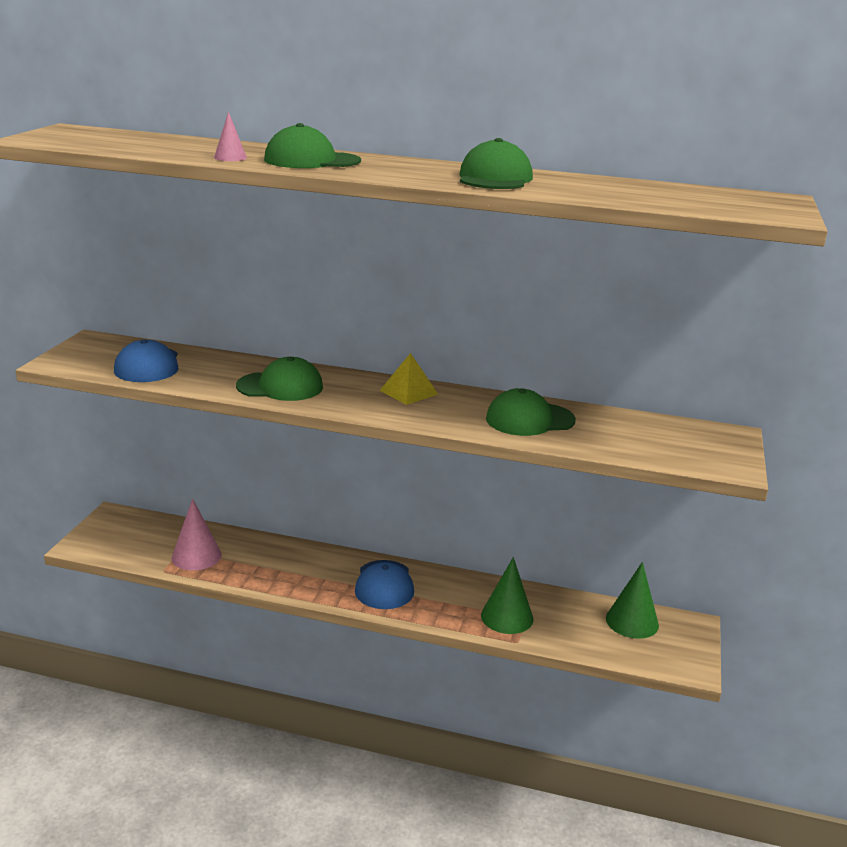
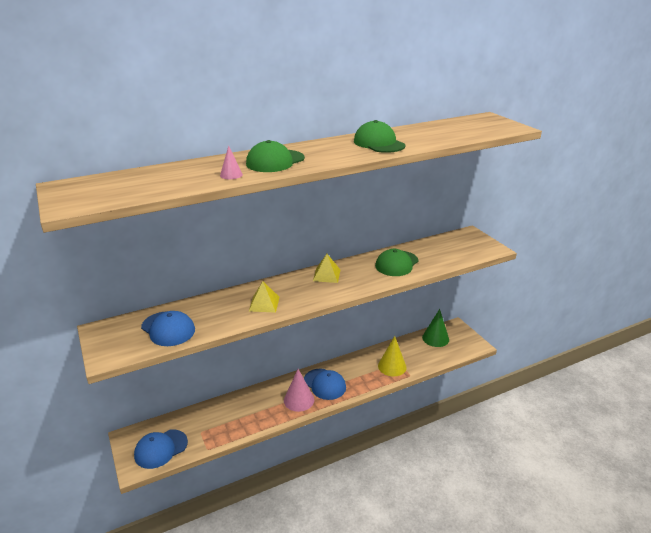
camera: 40 degrees left, 5 degrees up
(124, 543) = (161, 449): none -> blue cap
(196, 556) = (213, 429): pink cone -> pink cone (299, 400)
(280, 386) = (264, 304): green cap -> yellow pyramid
(507, 617) = (392, 366): green cone -> yellow cone

